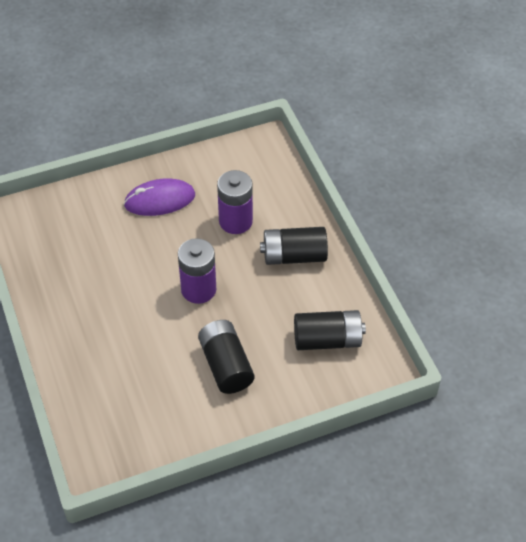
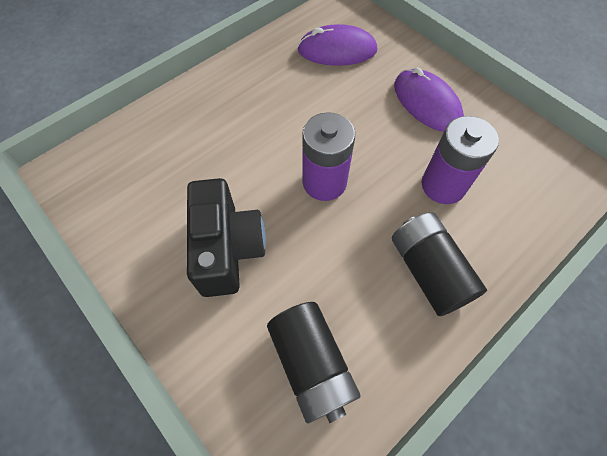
camera: 70 degrees right, 10 degrees up
(70, 236) = (337, 50): none -> purple mouse
(226, 365) = (228, 249): black battery -> black camera

